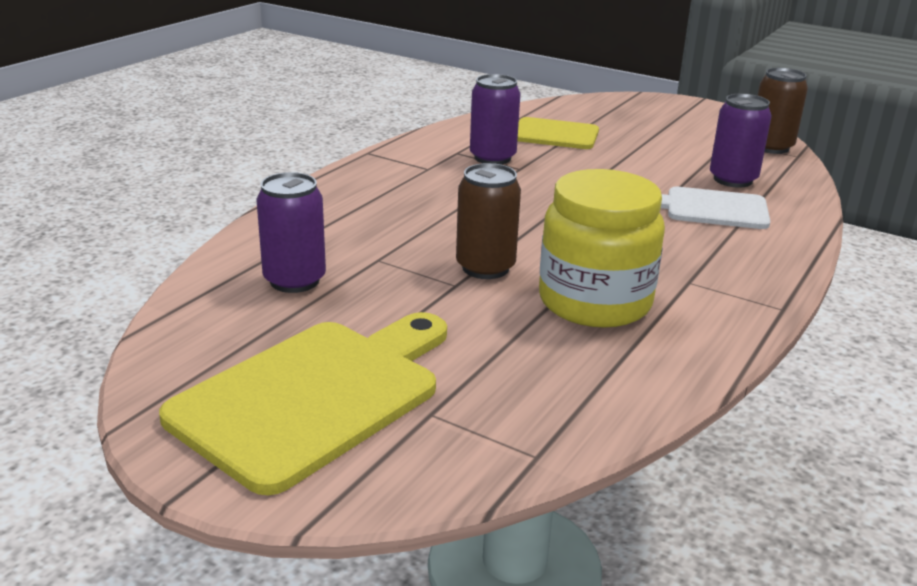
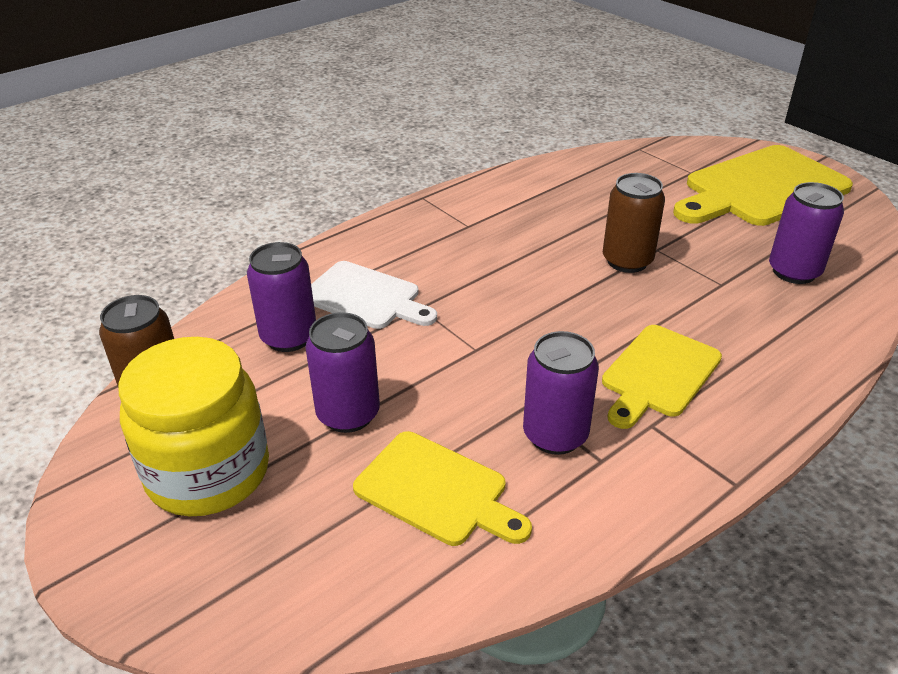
camera: 160 degrees left, 10 degrees up
(429, 191) = (658, 374): none -> yellow cutting board
(594, 302) = (554, 220): yellow jar -> yellow jar (208, 472)
(636, 152) = (348, 414): none -> purple can

